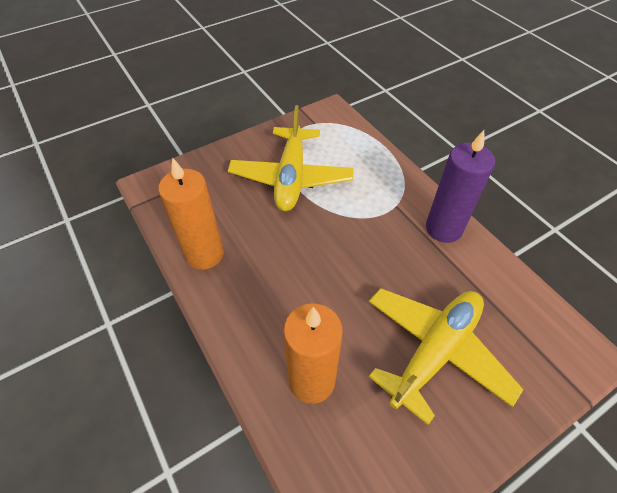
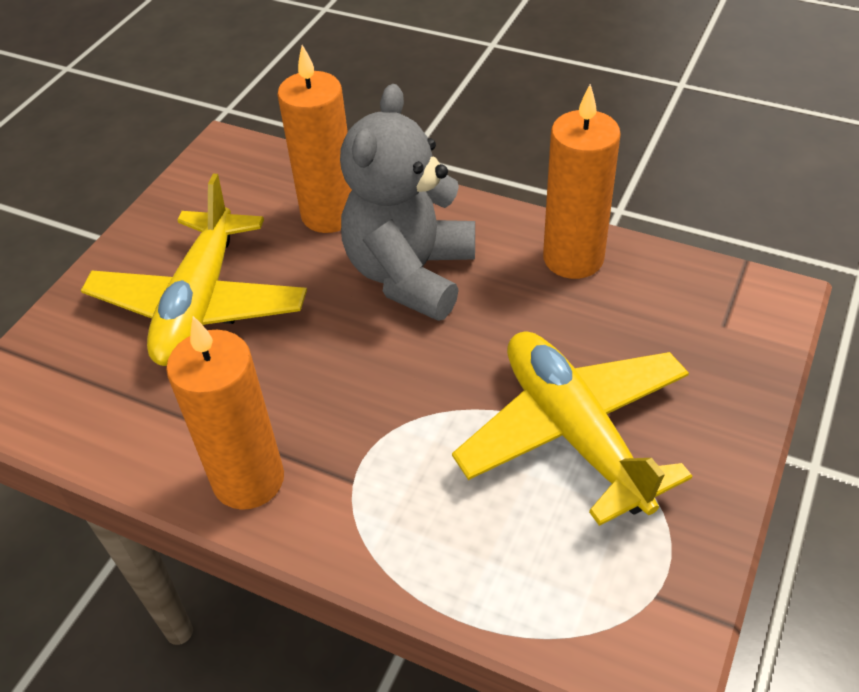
camera: 150 degrees right, 5 degrees down
(296, 296) = (410, 274): none -> grey teddy bear
(443, 228) = (248, 480): purple candle -> orange candle

